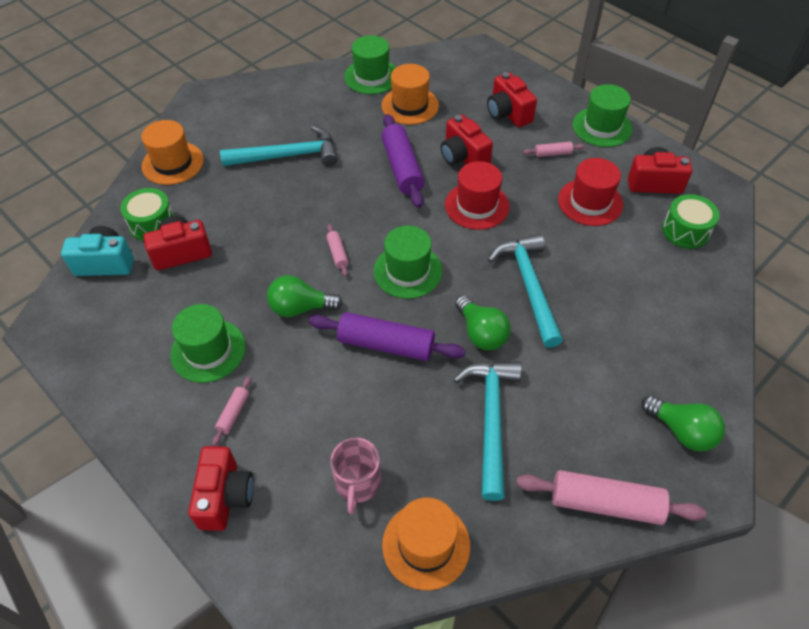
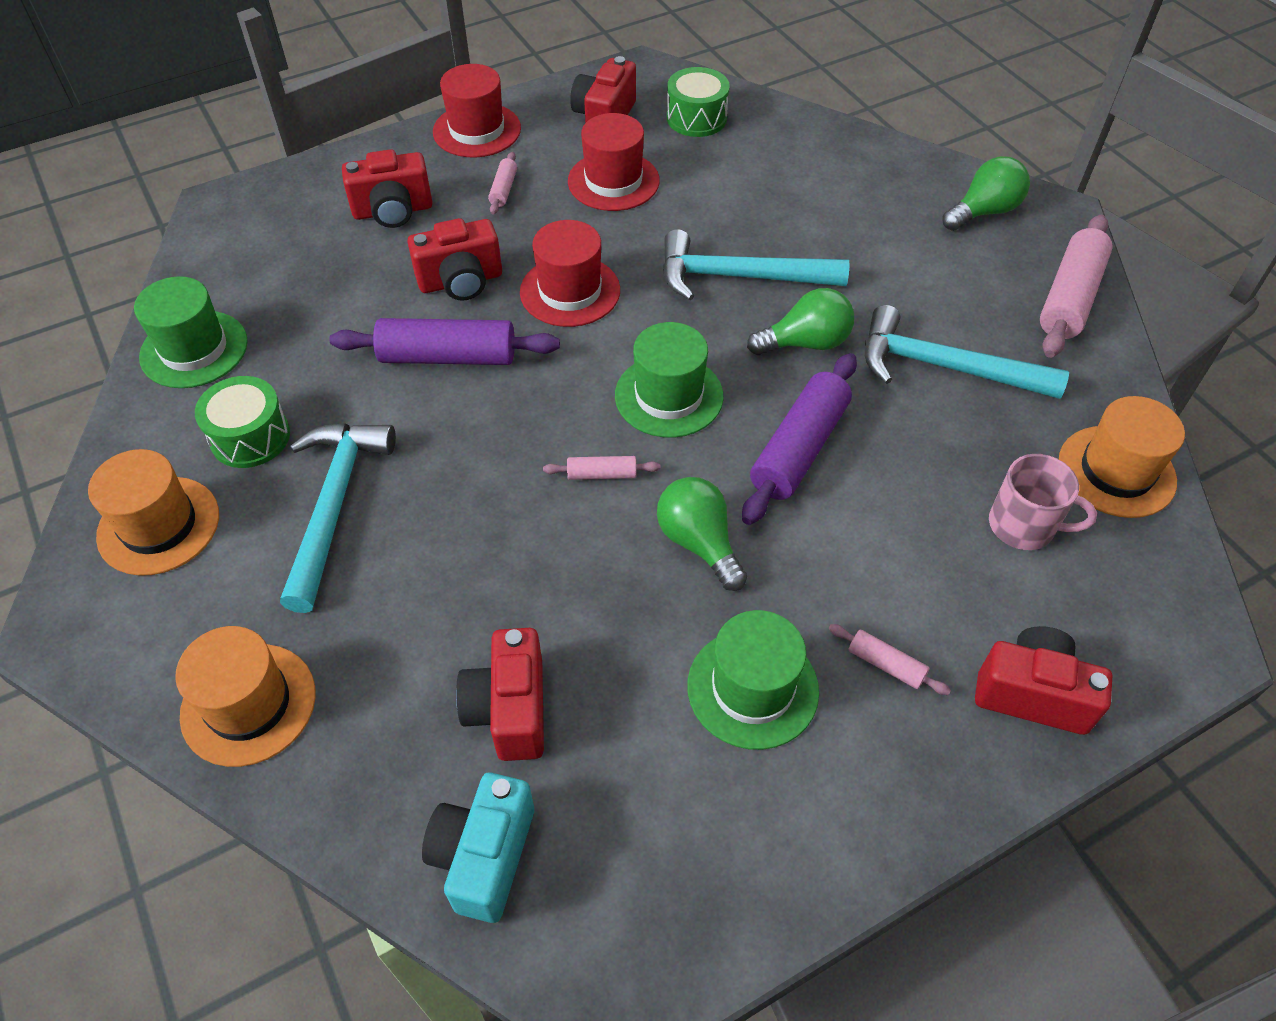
camera: 75 degrees left, 0 degrees up
(152, 224) = (410, 757): green drum -> green drum (250, 437)
(300, 308) = (699, 543): green light bulb -> green light bulb turned 135 degrees clockwise
(410, 105) = (304, 316): orange hat -> orange hat (159, 525)
(602, 127) = (477, 130): green hat -> red hat

